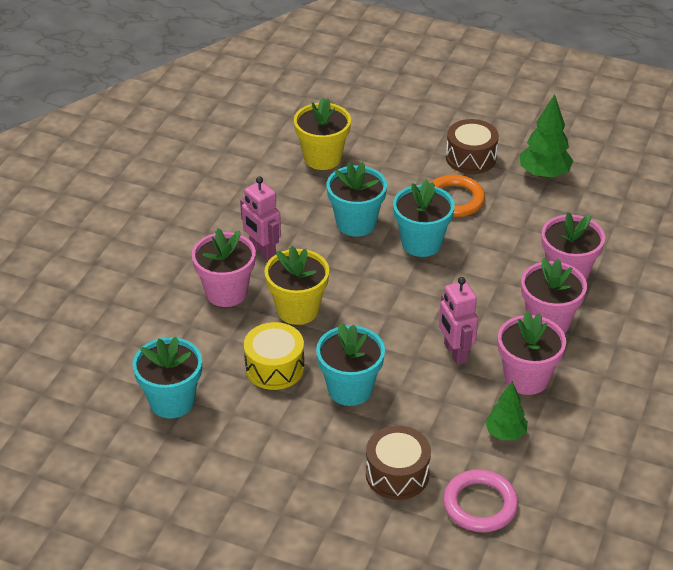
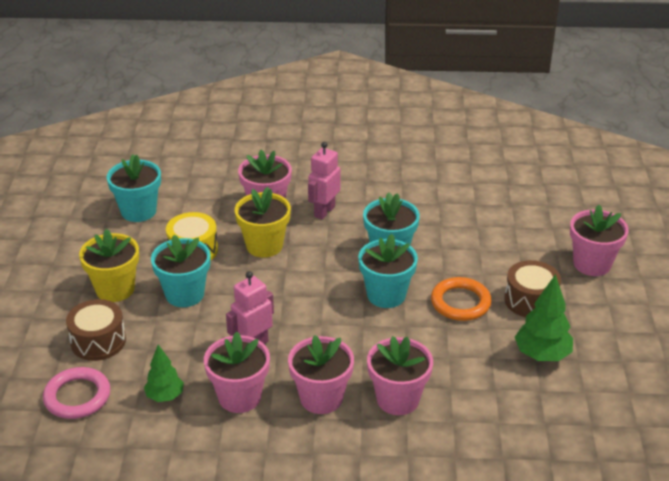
camera: 70 degrees right, 5 degrees down
(322, 158) = (464, 213): yellow flower pot -> yellow flower pot (115, 289)
(438, 108) = (592, 264): none -> pink flower pot

